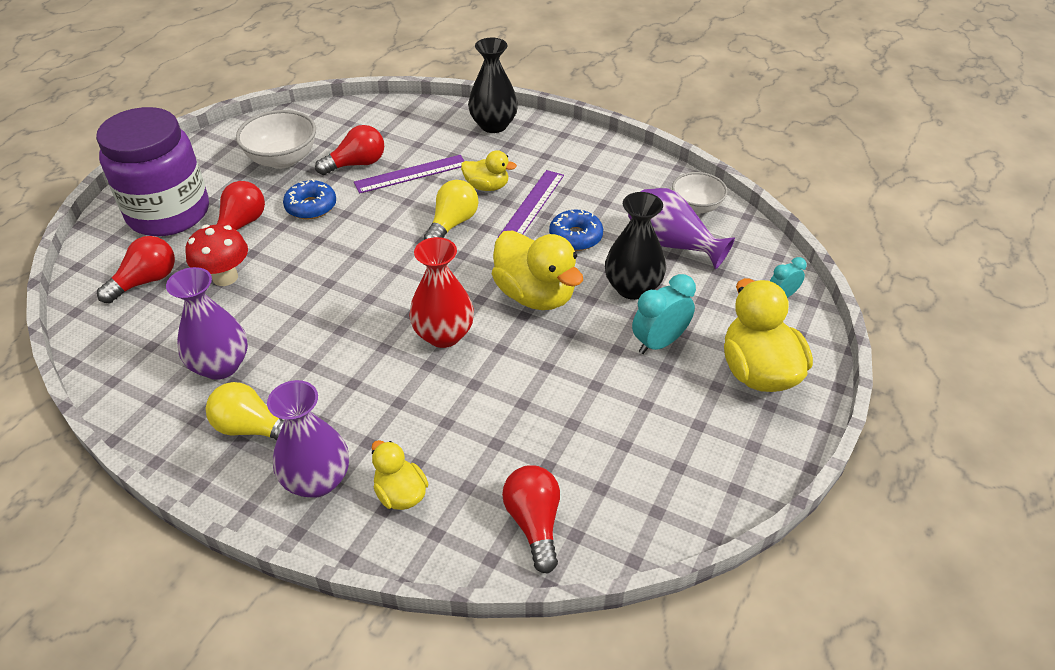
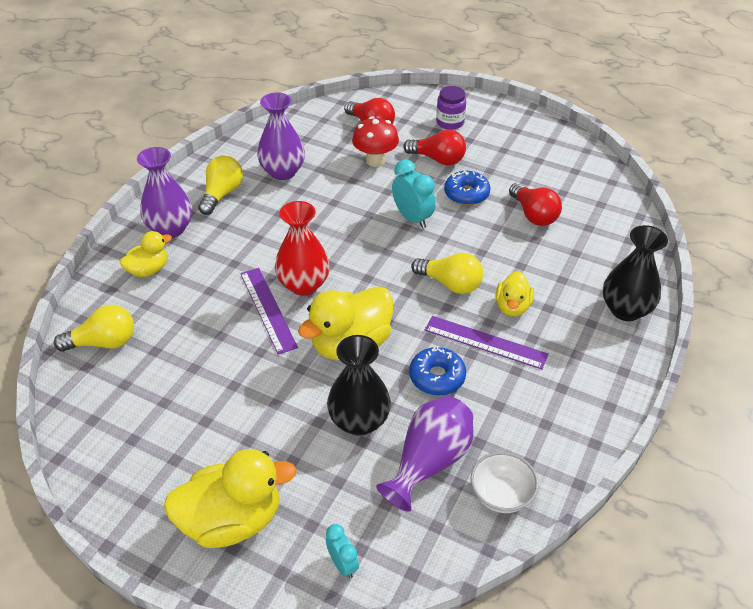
camera: 90 degrees right, 0 degrees up
(169, 213) = (450, 122): purple jar -> purple jar, size x0.43
(282, 159) = (532, 170): white bowl -> none
(411, 174) = (524, 251): purple ruler -> purple ruler (268, 309)
(534, 523) = (104, 342): red light bulb -> yellow light bulb
(659, 343) = (280, 437): turquoise clock -> turquoise clock (412, 218)

